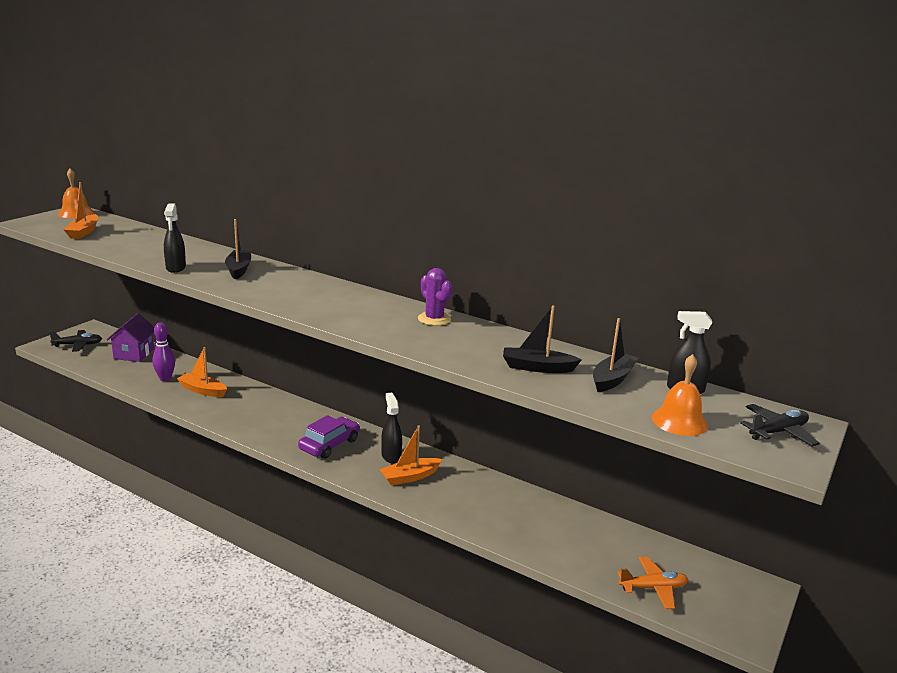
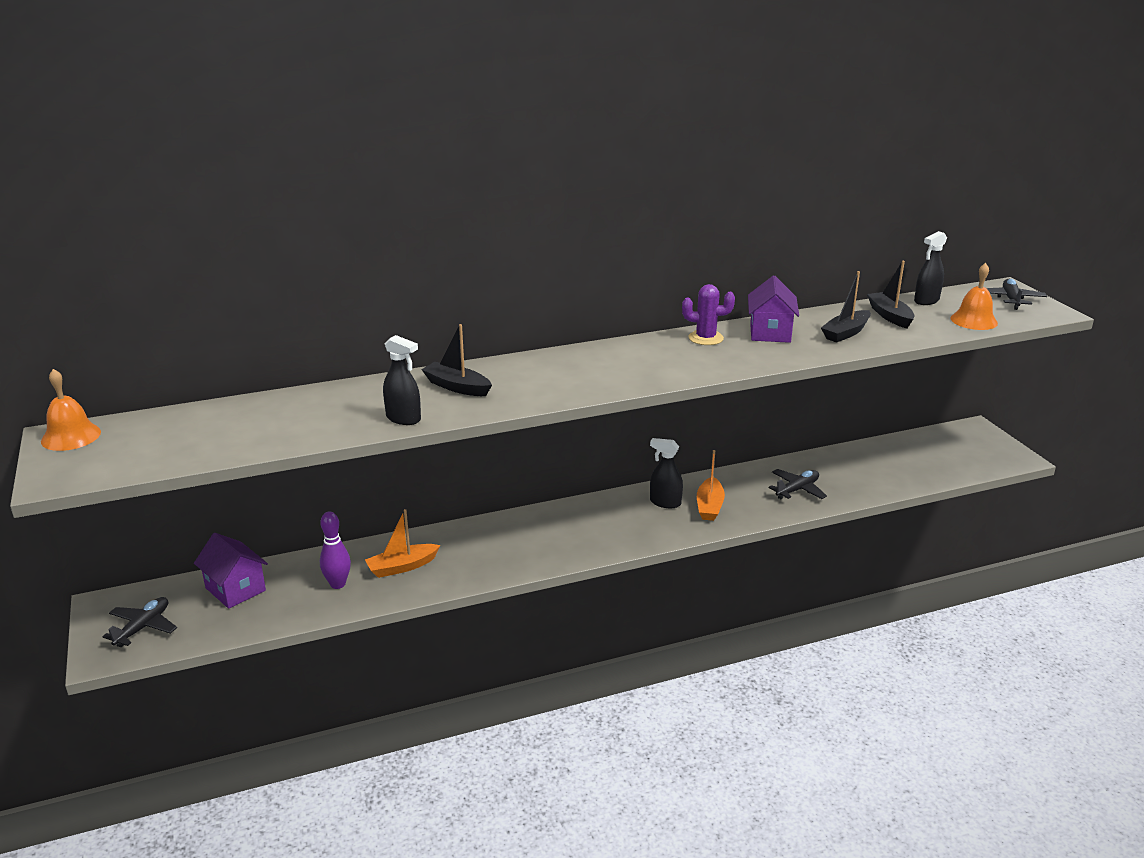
camera: 50 degrees left, 5 degrees up
(83, 232) = (172, 446): orange boat -> none
(329, 444) = (609, 527): purple car -> none
(485, 339) = (770, 333): none -> purple house
(490, 511) = (797, 490): none -> black plane
(653, 588) = (946, 466): orange plane -> none

